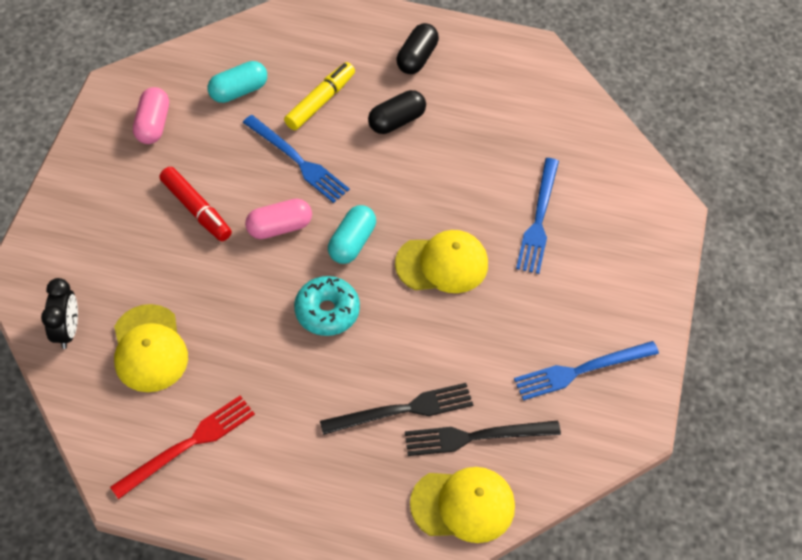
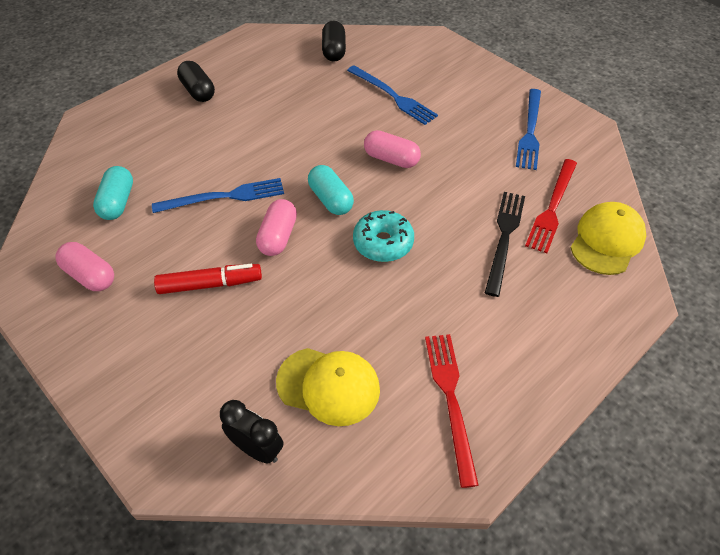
camera: 55 degrees left, 5 degrees down
(320, 101) = (181, 158): yellow marker -> none
(396, 121) = (243, 126): black capsule -> black capsule (334, 51)
(442, 264) = (391, 159): yellow cap -> pink capsule
(476, 437) = (552, 207): black fork -> red fork

